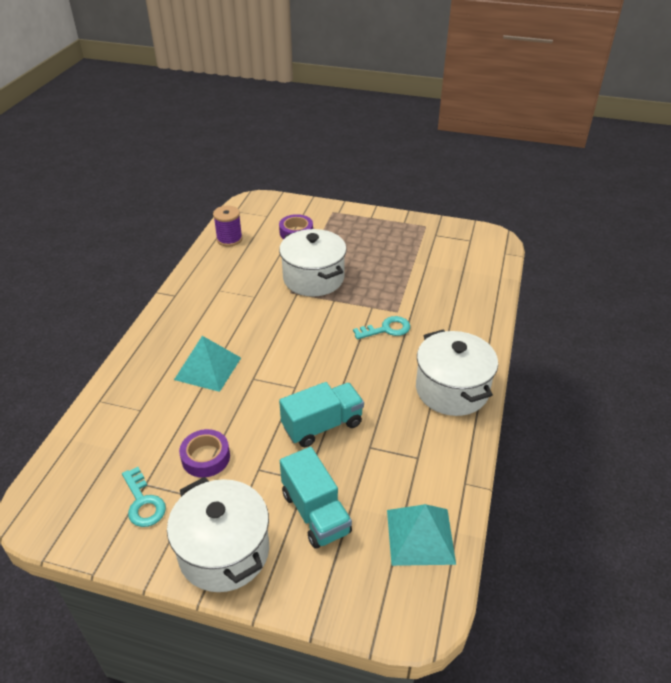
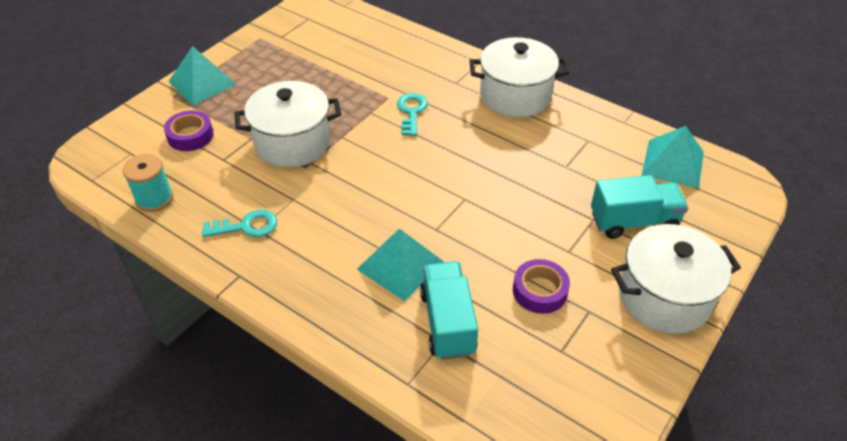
camera: 70 degrees left, 5 degrees up
(143, 503) = (587, 356): turquoise key -> turquoise key (247, 226)
(229, 239) = (154, 199): purple spool -> turquoise spool
(322, 425) = (527, 191): turquoise truck -> turquoise truck (447, 322)
(354, 218) = (202, 83): none -> turquoise pyramid

